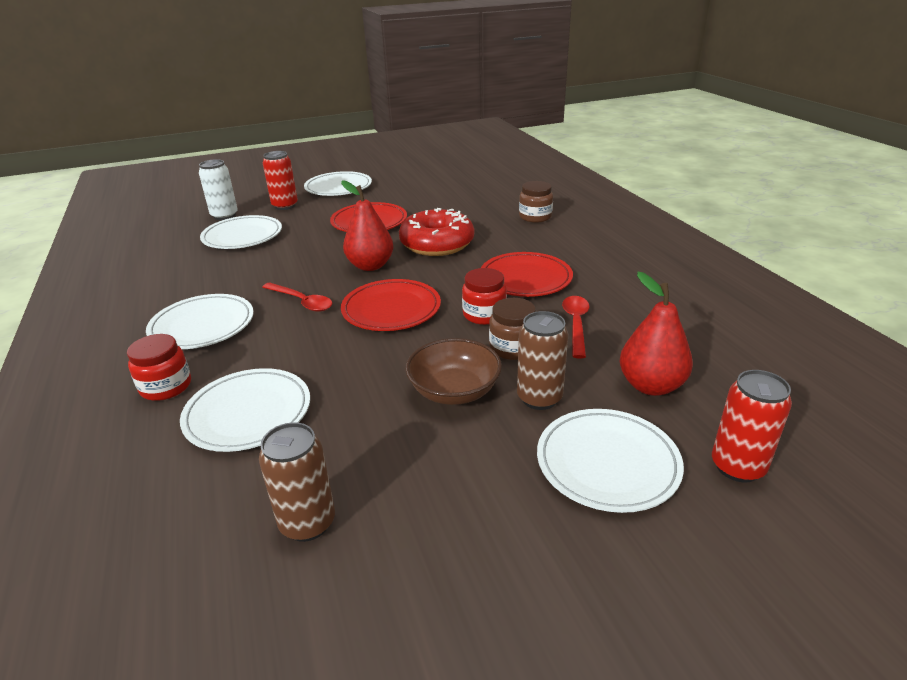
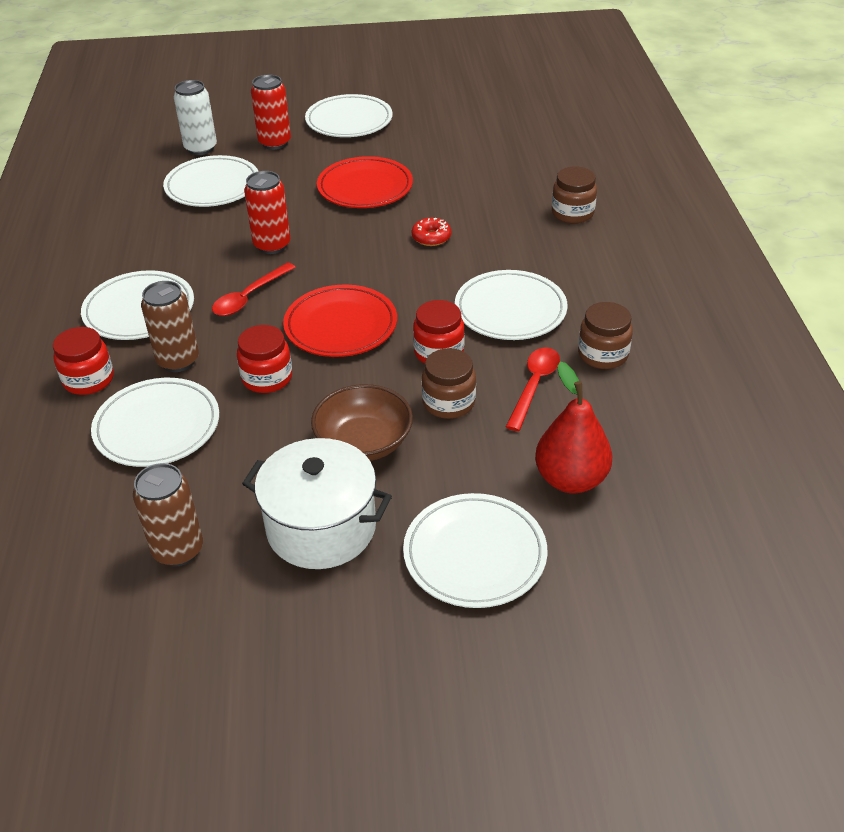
camera: 15 degrees right, 10 degrees up
(302, 302) = (249, 297): red spoon -> red spoon turned 75 degrees clockwise
(342, 357) = (267, 378): none -> red jar
(370, 266) = (341, 258): red pear -> none
(437, 244) = (431, 237): red donut -> red donut, size x0.43
(449, 470) = (321, 528): none -> white pot
(525, 279) = (510, 310): red plate -> white plate
(539, 398) = (446, 469): brown can -> brown can (178, 361)
(615, 296) = (603, 355): none -> brown jar
(737, 467) = (601, 587): red can -> red can (272, 245)

